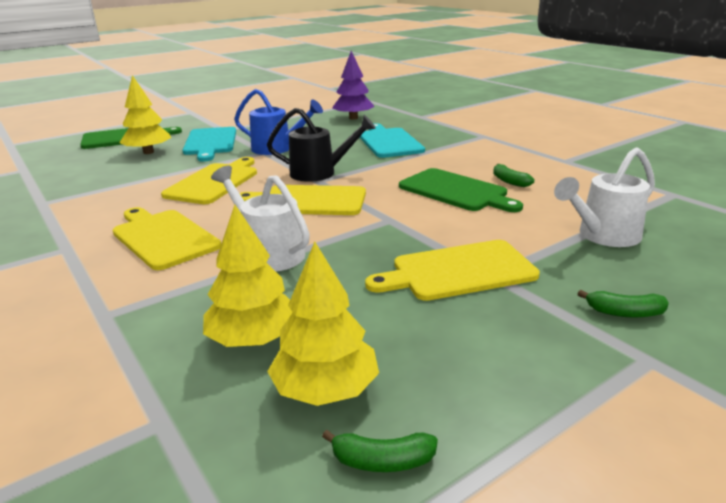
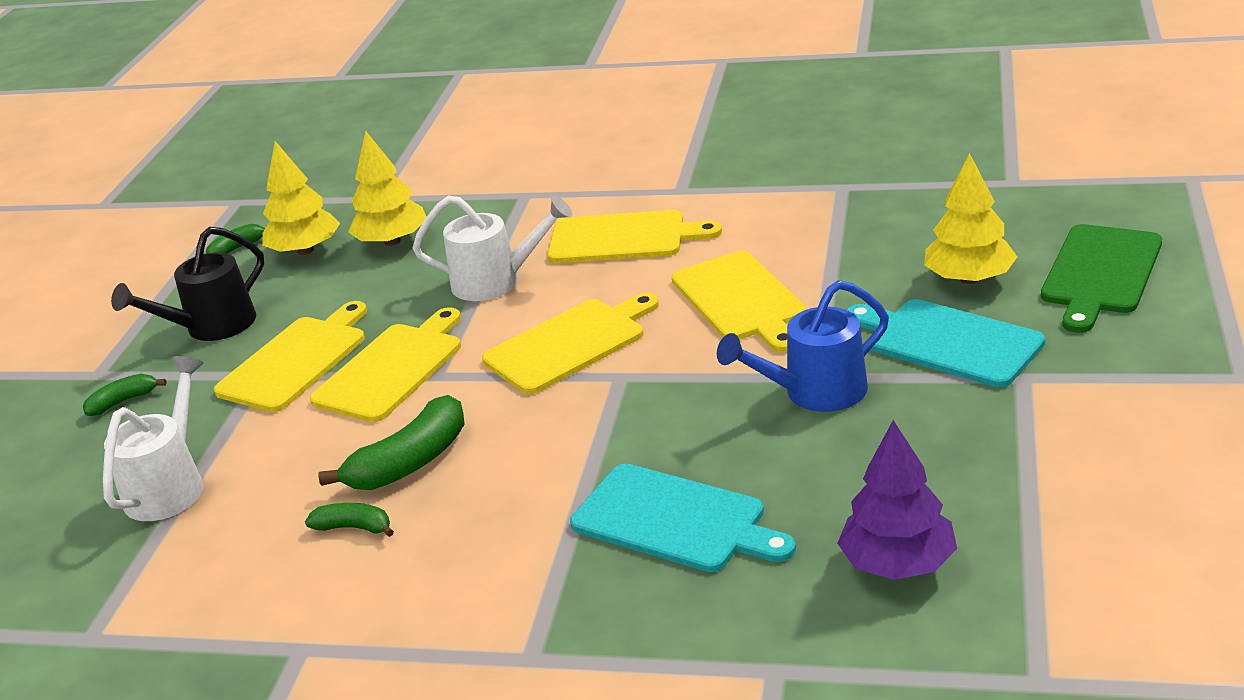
camera: 140 degrees right, 5 degrees up
(320, 173) = (645, 388): black watering can -> black watering can (211, 328)
(407, 234) = (392, 369): none -> yellow cutting board
(456, 191) = (410, 462): green cutting board -> green banana

